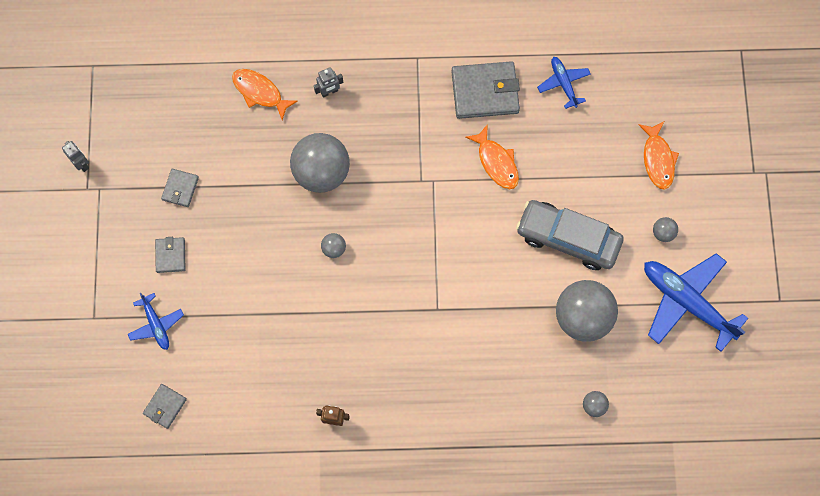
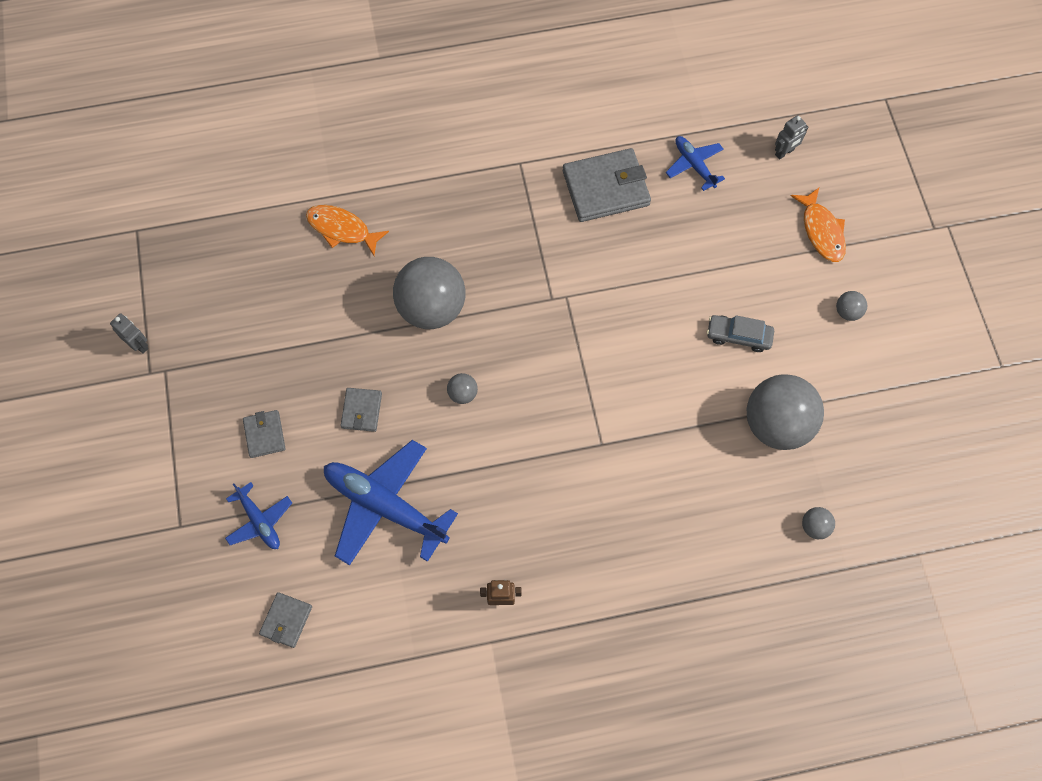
camera: 10 degrees left, 5 degrees down
(180, 189) = (264, 354): grey wallet -> grey wallet (361, 411)
(329, 92) = (424, 216): grey robot -> grey robot (784, 152)
(496, 162) = (636, 264): orange fish -> none
(568, 238) = (738, 336): grey car -> grey car, size x0.53
(686, 302) = (894, 386): blue plane -> blue plane (385, 506)

